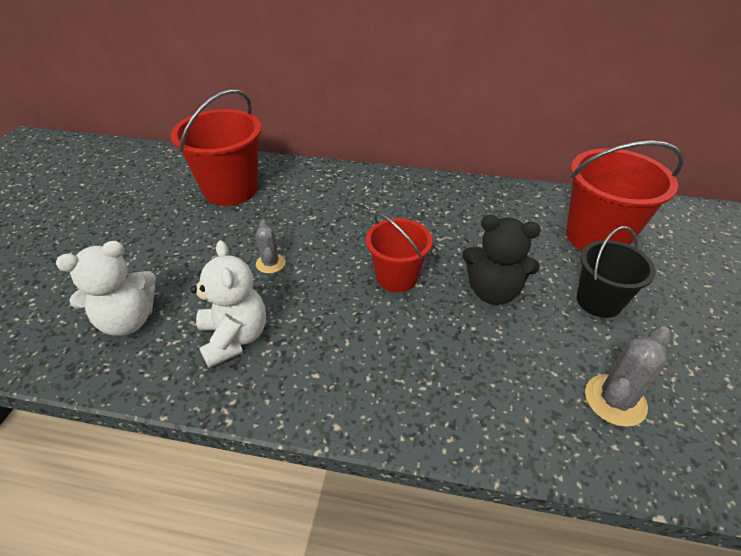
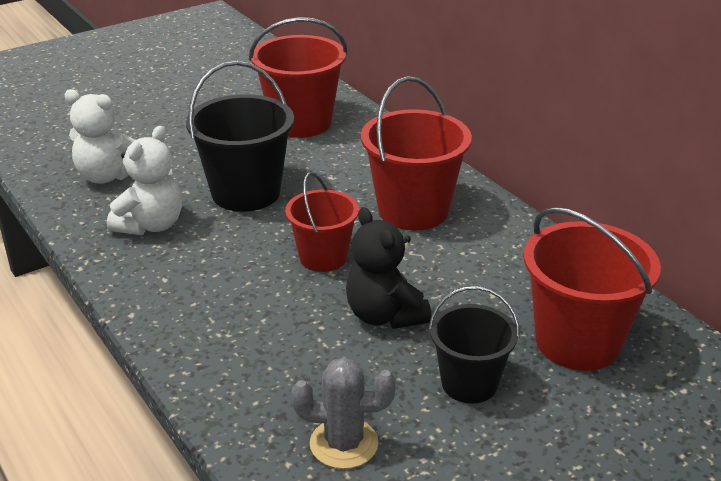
camera: 45 degrees right, 10 degrees down
(270, 263) = (246, 193): grey cactus -> black bucket
(397, 210) = (413, 210): none -> red bucket

